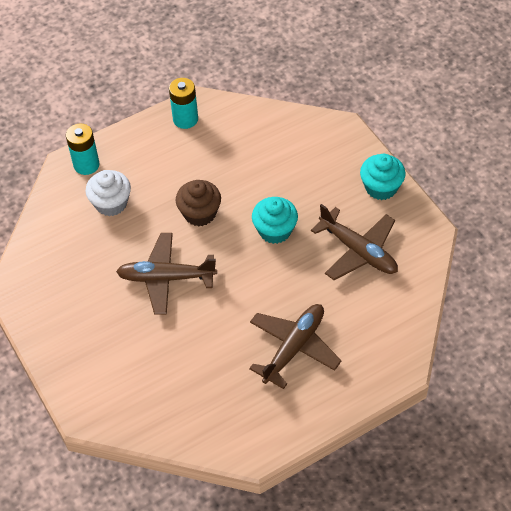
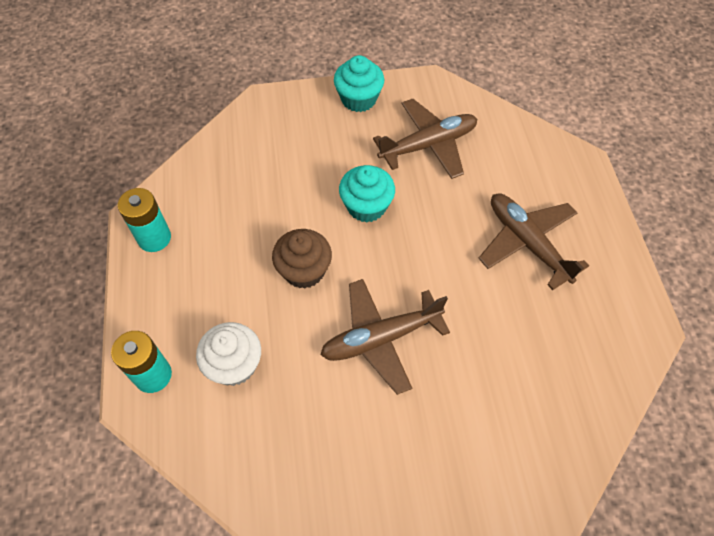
camera: 70 degrees left, 5 degrees up
(166, 278) = (380, 338): brown plane -> brown plane turned 45 degrees clockwise

